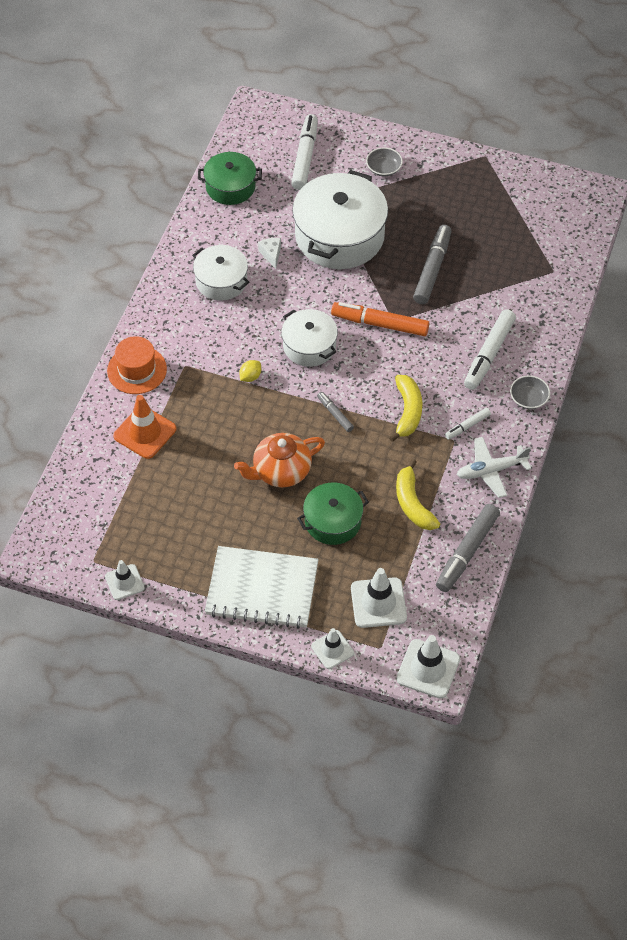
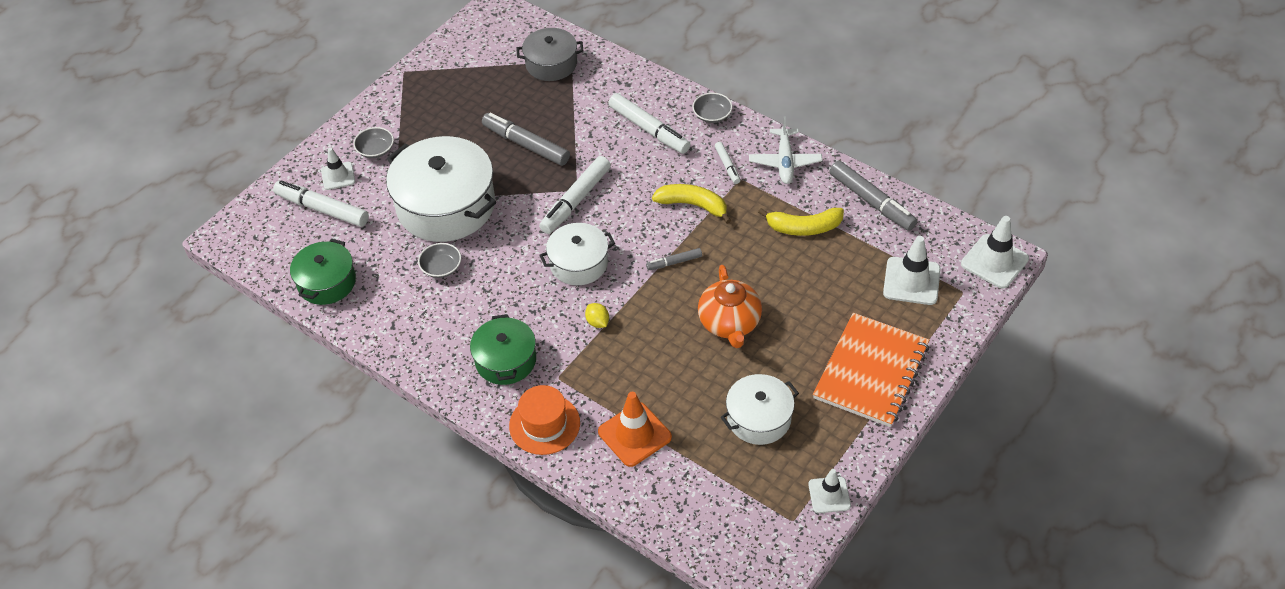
camera: 70 degrees left, 5 degrees down
(221, 281) = (456, 319): white pot -> white pot (759, 418)
(262, 589) = (871, 372): white notebook -> orange notebook
(271, 254) = (441, 267): white cheese -> grey bowl
(332, 649) = (957, 330): white traffic cone -> white traffic cone (338, 176)
(333, 521) = (805, 294): green pot -> green pot (506, 360)
(380, 324) = (575, 200): orange marker -> white marker
(542, 258) = (551, 64): none -> grey pot

